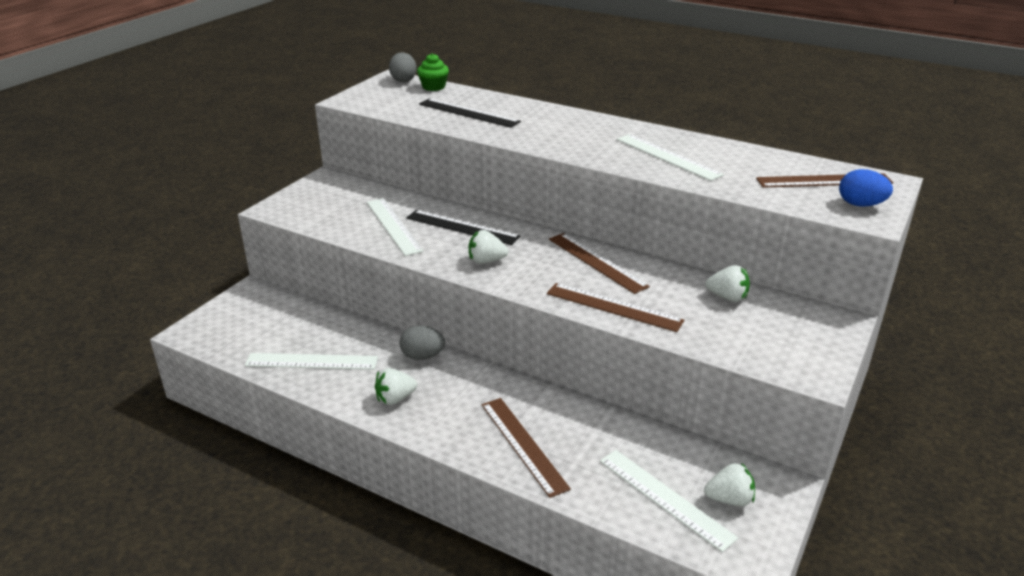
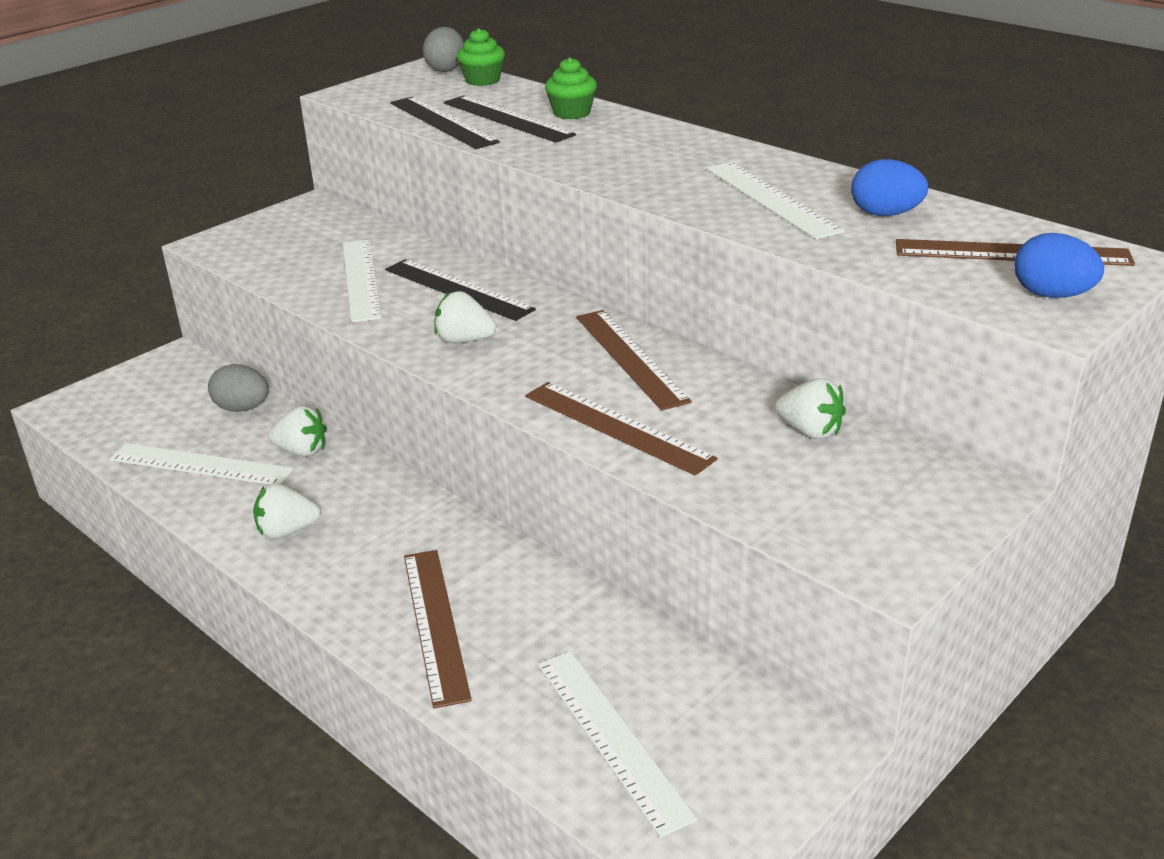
camera: 15 degrees right, 0 degrees up
(422, 356) = (357, 475): grey egg -> grey egg (242, 408)
(427, 118) = (443, 122): none -> black ruler
(507, 107) = (571, 113): none -> green cupcake
(729, 499) = (714, 756): white strawberry -> white strawberry (302, 451)
(739, 162) = (885, 214): none -> blue egg

